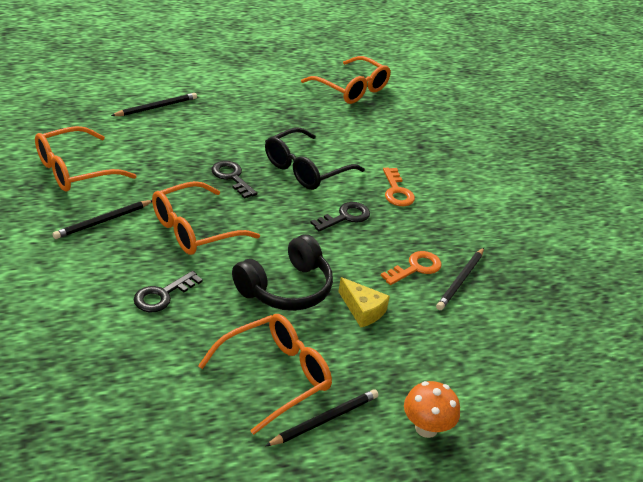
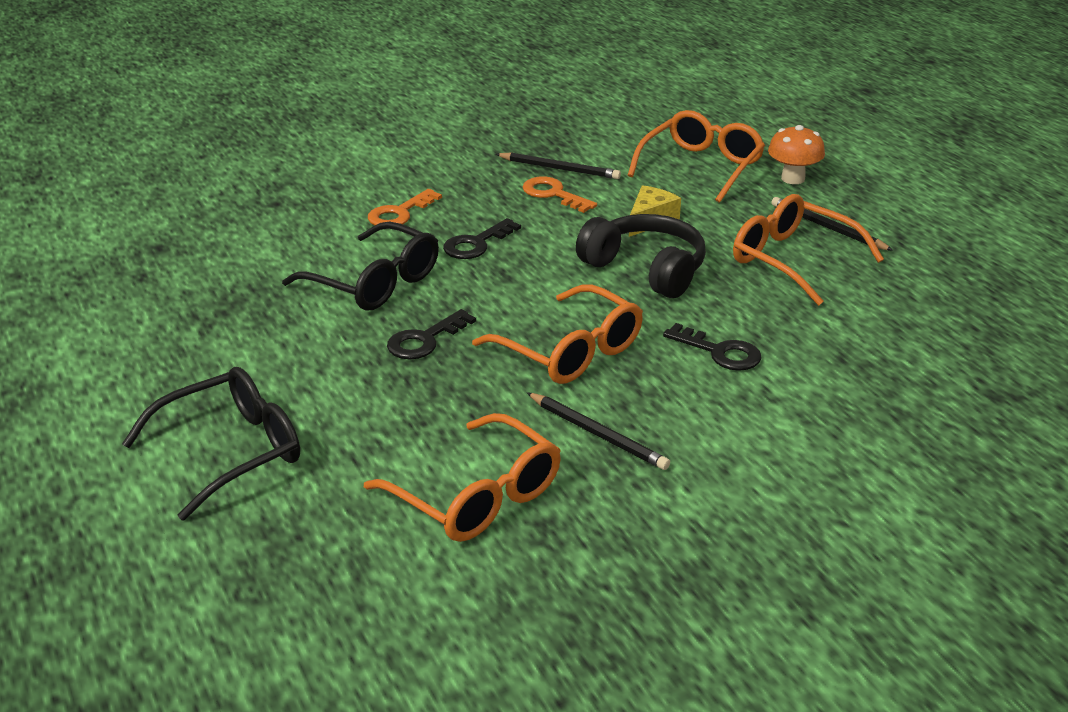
camera: 95 degrees left, 5 degrees down
(156, 107) = (231, 452): black pencil -> black glasses
(345, 217) = (476, 244): black key -> black key turned 90 degrees counterclockwise
(351, 89) = (114, 266): orange glasses -> orange glasses (701, 167)
(397, 191) = (399, 213): orange key -> orange key turned 150 degrees clockwise

